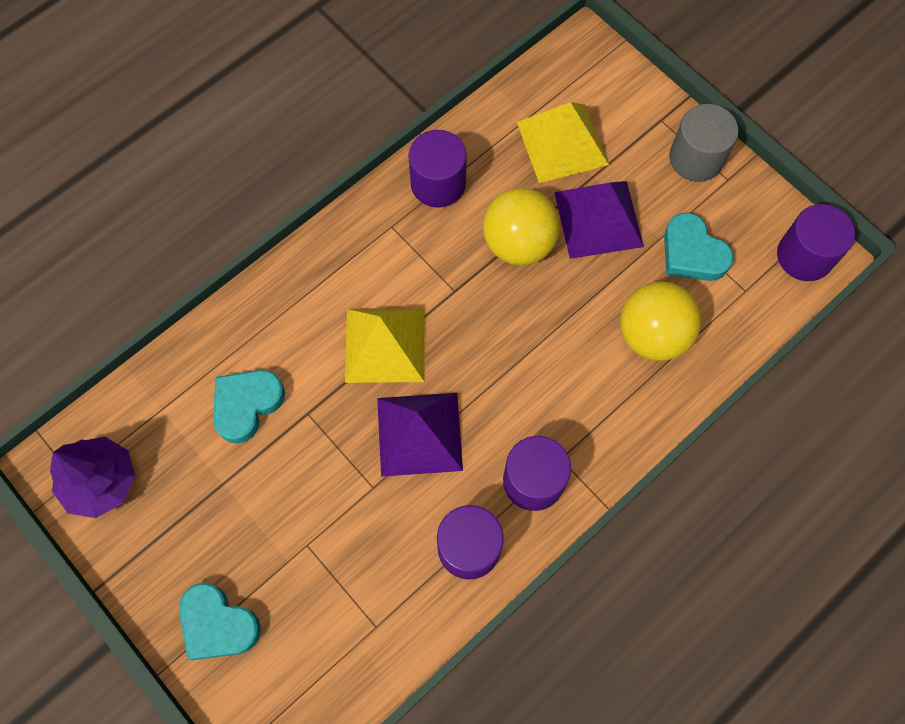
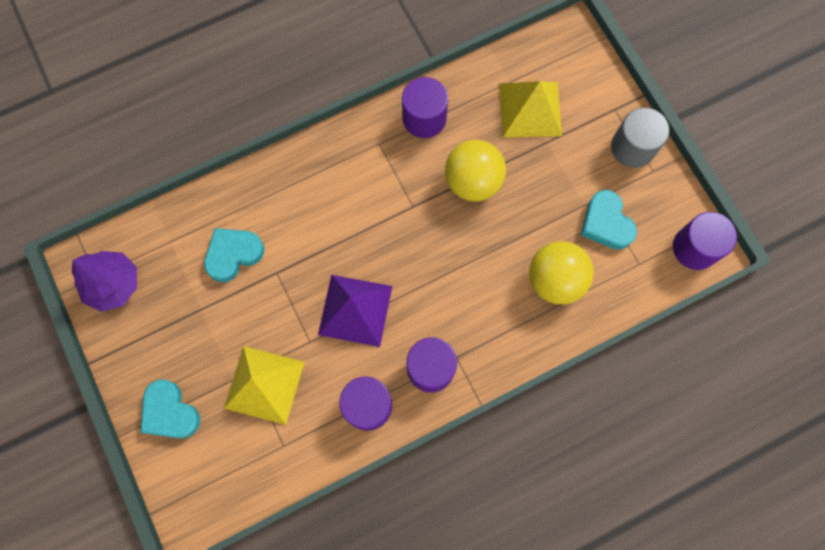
camera: 15 degrees right, 5 degrees up
(385, 344) = (348, 235): yellow pyramid -> yellow pyramid (264, 384)
(598, 219) = (540, 177): purple pyramid -> none

